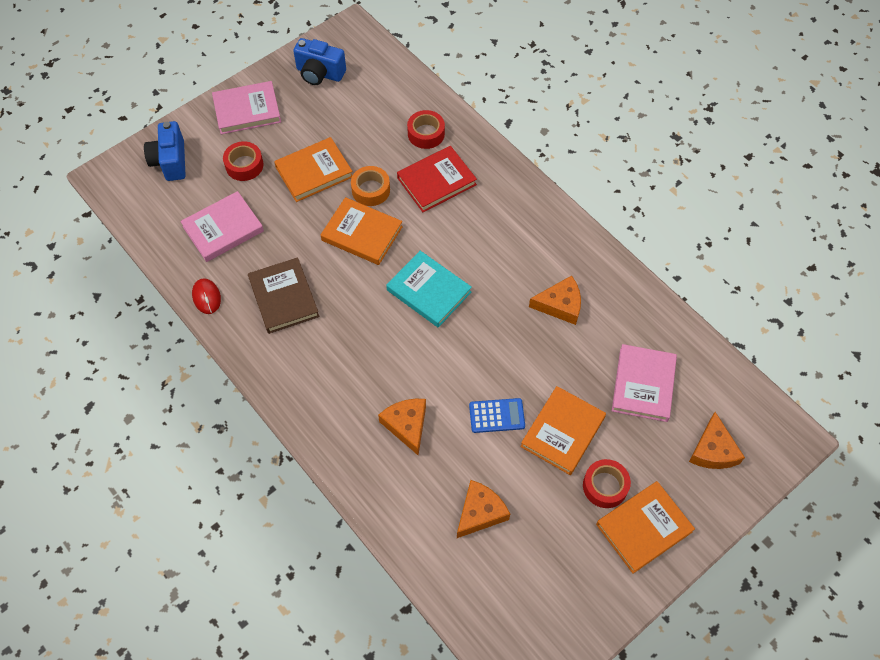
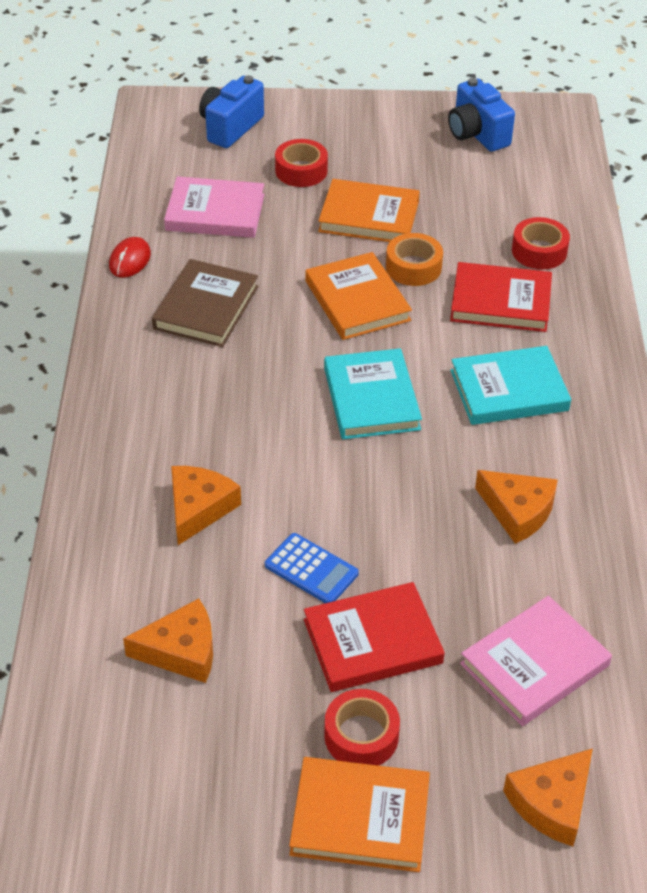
camera: 40 degrees right, 15 degrees down
(247, 110) = (359, 126): pink book -> none
(491, 235) = (509, 390): none -> turquoise book
(562, 432) = (372, 641): orange book -> red book

